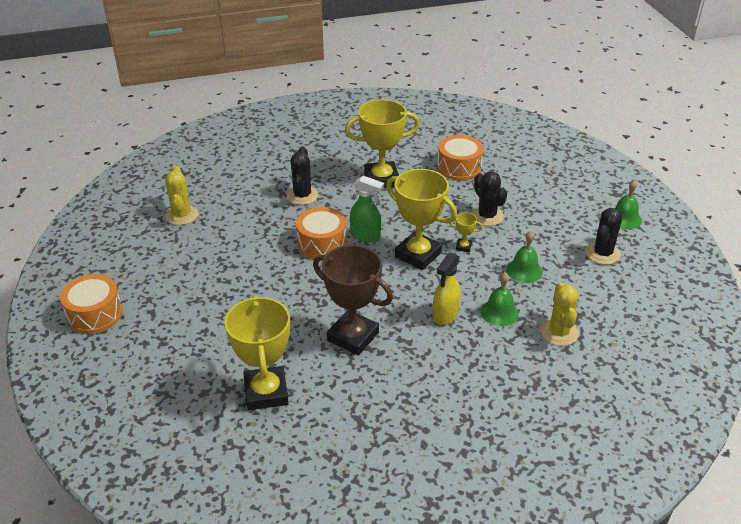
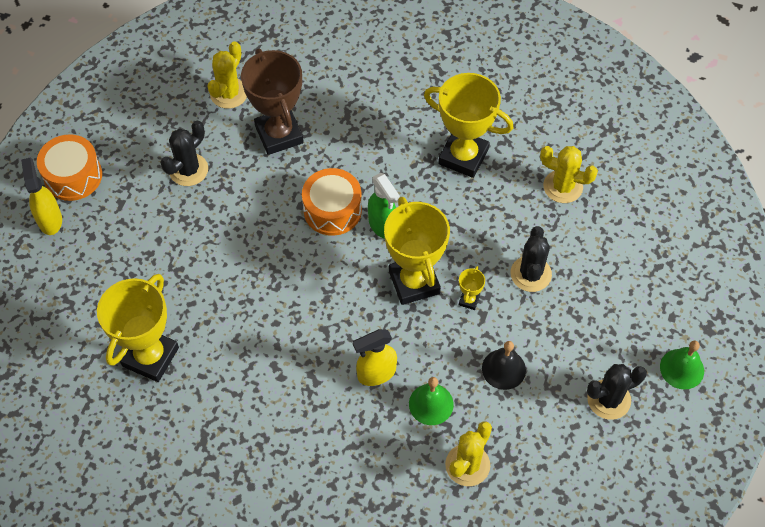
camera: 35 degrees right, 20 degrees up
(98, 349) = (50, 219): none -> yellow spray bottle
(302, 195) = (363, 133): black cactus -> black cactus (188, 170)
(353, 336) = (271, 343): brown trophy -> brown trophy (279, 134)
(459, 167) = (563, 187): orange drum -> yellow cactus
(463, 247) = (469, 300): yellow trophy -> yellow trophy turned 60 degrees clockwise
(524, 270) = (503, 369): green bell -> black bell

